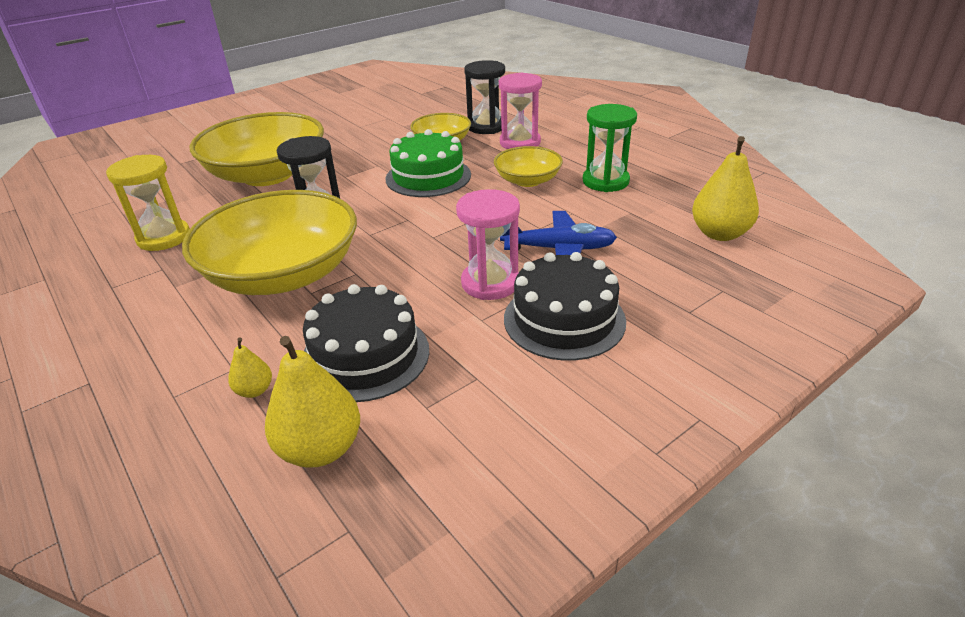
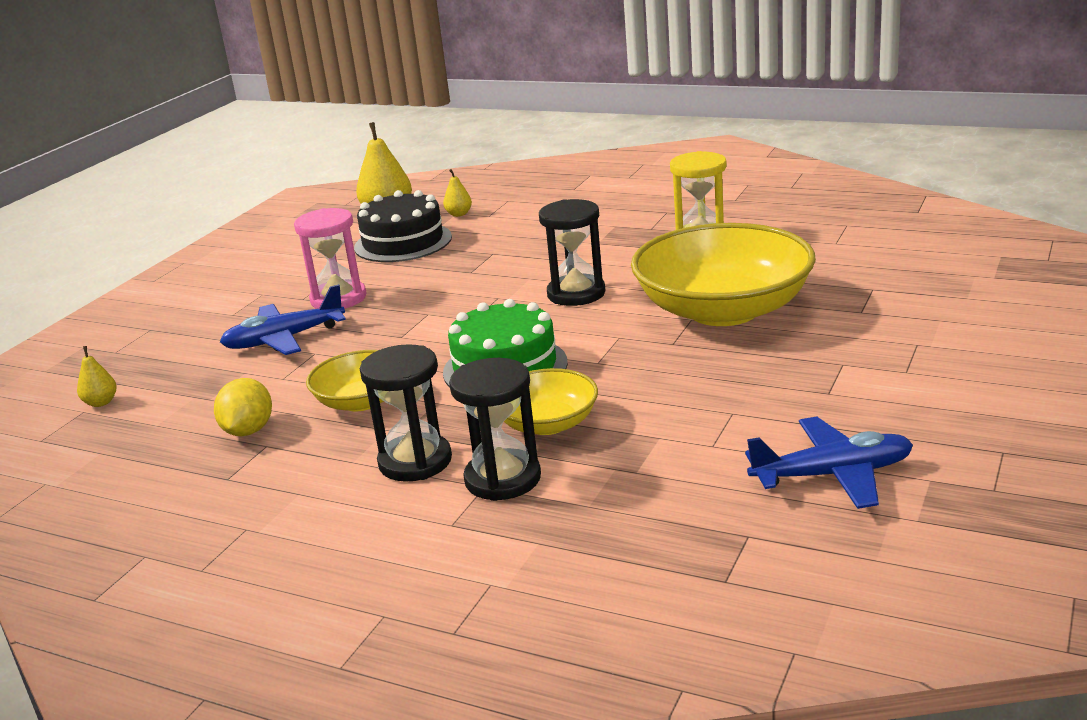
camera: 155 degrees right, 10 degrees down
(283, 274) = (535, 254): yellow bowl -> none
(365, 100) = (833, 475): none -> blue plane
(520, 142) = (415, 461): pink hourglass -> black hourglass
(564, 319) = (260, 296): black cake -> none
(605, 181) = (248, 431): green hourglass -> yellow lemon
(719, 234) = (101, 402): yellow pear -> yellow pear, size x0.51

